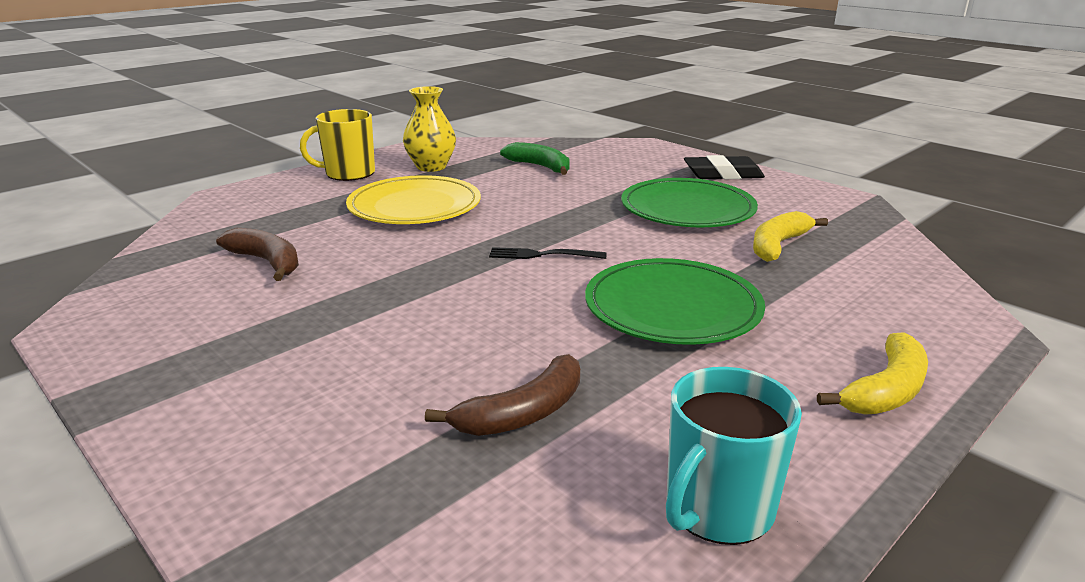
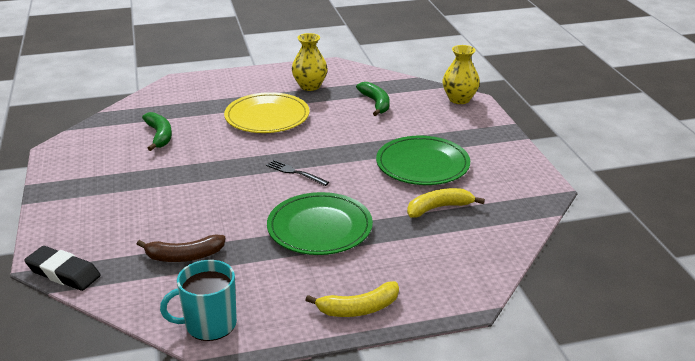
camera: 30 degrees right, 5 degrees up
(267, 262) = (159, 136): brown banana -> green banana
(349, 173) = (258, 80): yellow mug -> none
(629, 146) = (459, 99): none -> yellow vase
(723, 174) = (489, 142): black eraser -> black eraser (63, 273)

